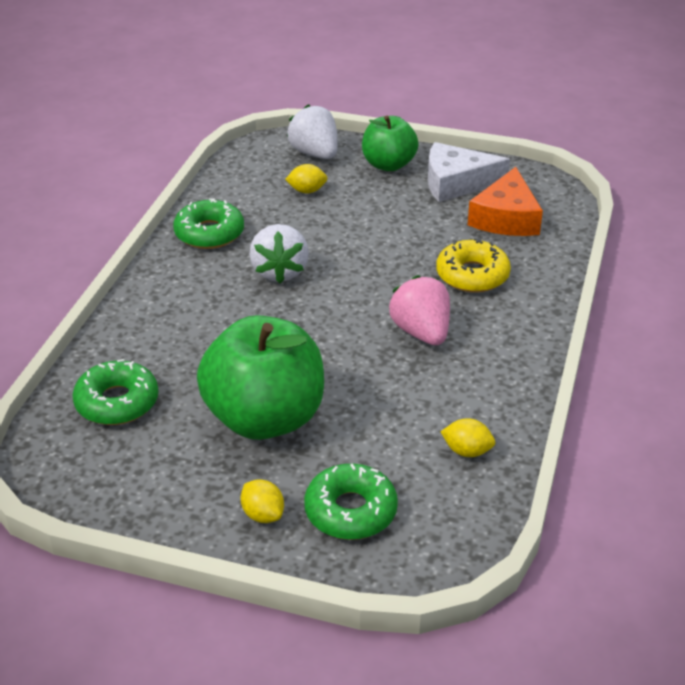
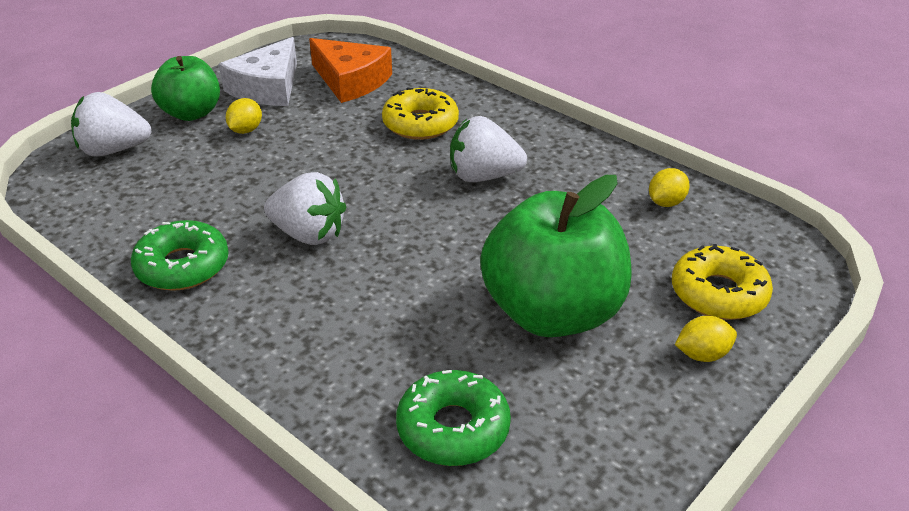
camera: 65 degrees left, 0 degrees up
(307, 191) = (178, 175): yellow lemon -> yellow lemon (246, 130)
(350, 511) = (718, 293): green donut -> yellow donut
(421, 332) = (483, 176): pink strawberry -> white strawberry

